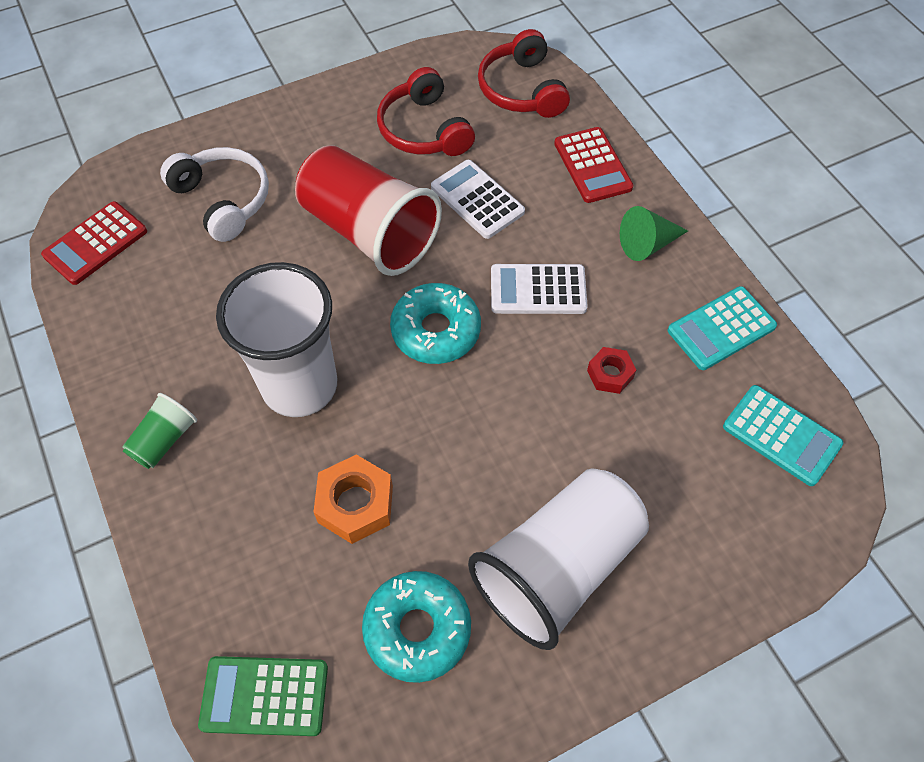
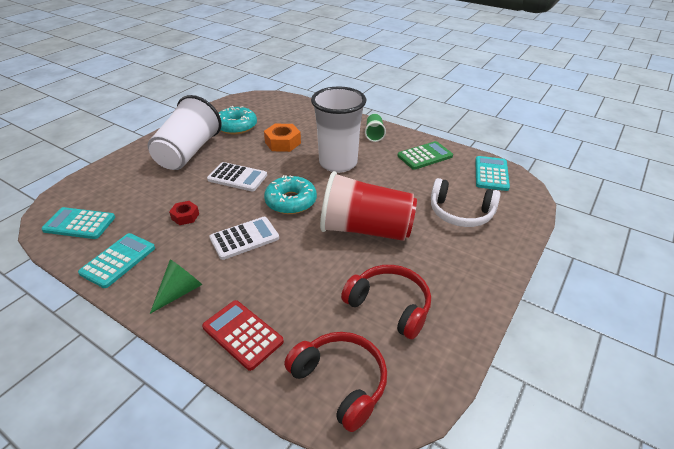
camera: 150 degrees right, 20 degrees down
(95, 243) = (491, 174): red calculator -> turquoise calculator
(264, 696) = (278, 104): green calculator -> green calculator (425, 156)
(477, 199) = (314, 273): white calculator -> white calculator (237, 177)

